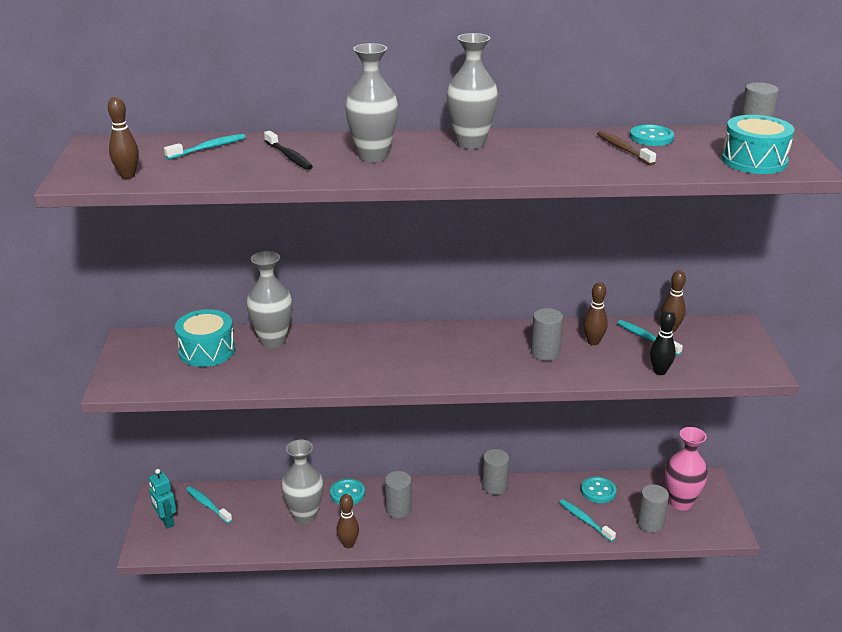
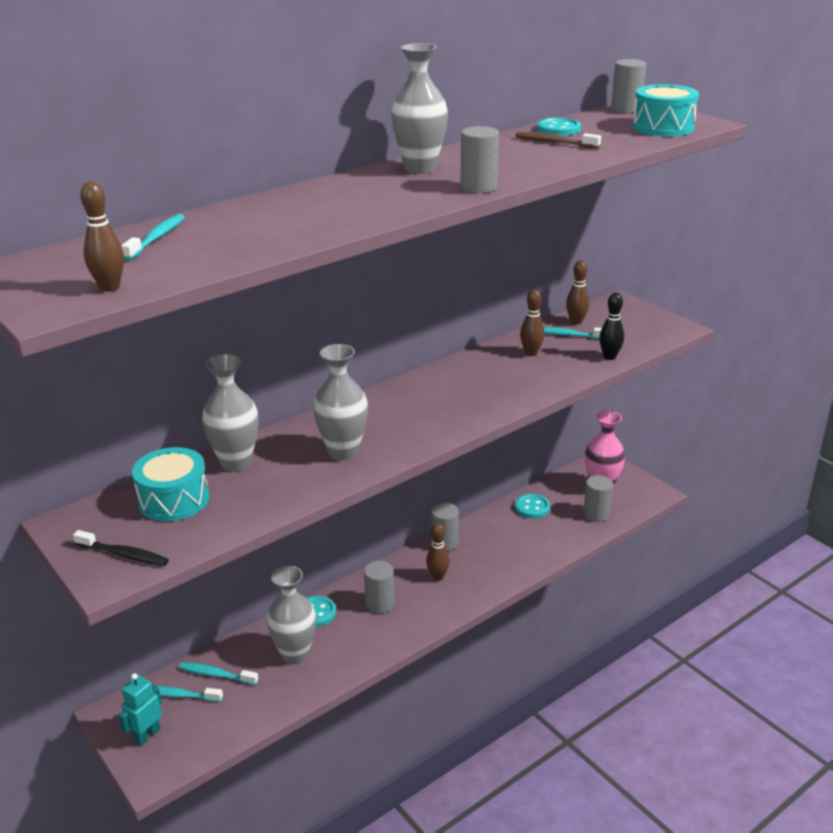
camera: 35 degrees left, 0 degrees up
(166, 521) = (147, 735): turquoise robot -> turquoise robot turned 105 degrees clockwise
(289, 156) = (264, 222): black toothbrush -> black toothbrush (124, 554)
(348, 544) = (365, 658): brown bowling pin -> brown bowling pin (437, 577)
(373, 156) = (349, 201): grey vase -> grey vase (343, 452)
(545, 353) = (504, 376): grey cylinder -> grey cylinder (478, 187)
(584, 520) = (545, 536): turquoise toothbrush -> turquoise toothbrush (216, 674)

